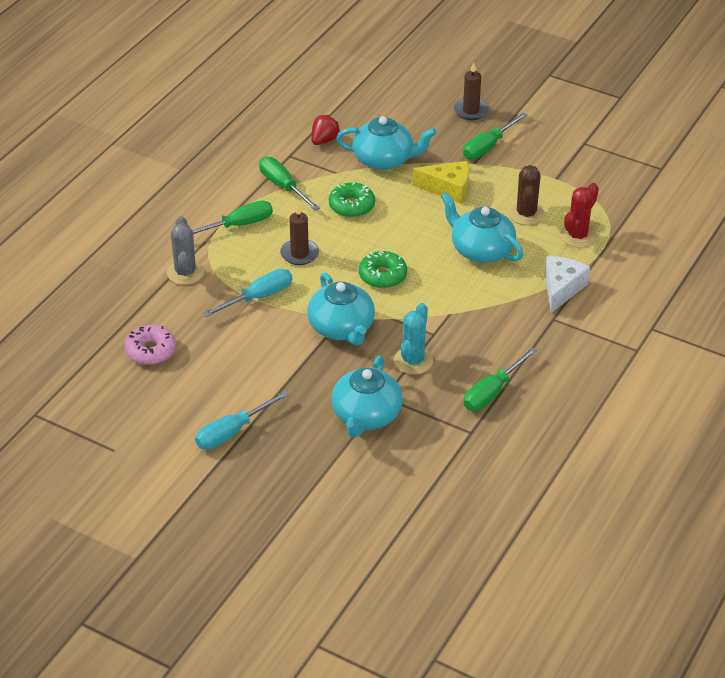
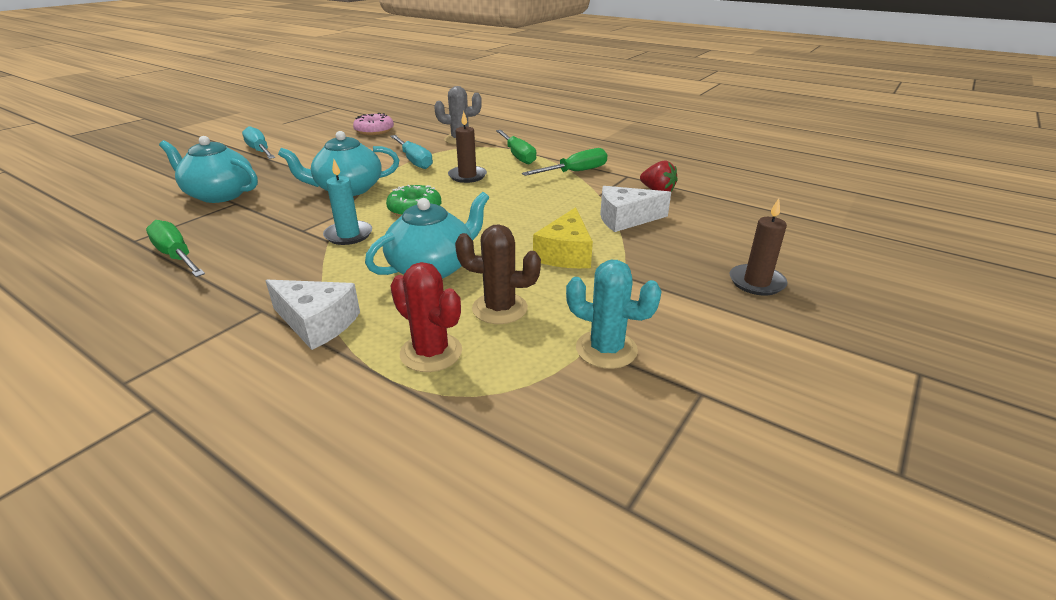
camera: 95 degrees right, 10 degrees down
(351, 206) = (538, 199): green donut -> none
(384, 159) = (625, 219): turquoise teapot -> white cheese
(413, 361) = (271, 218): turquoise cactus -> turquoise cactus (606, 349)
(438, 304) = (348, 235): none -> turquoise candle
(488, 147) = (667, 290): green screwdriver -> none

